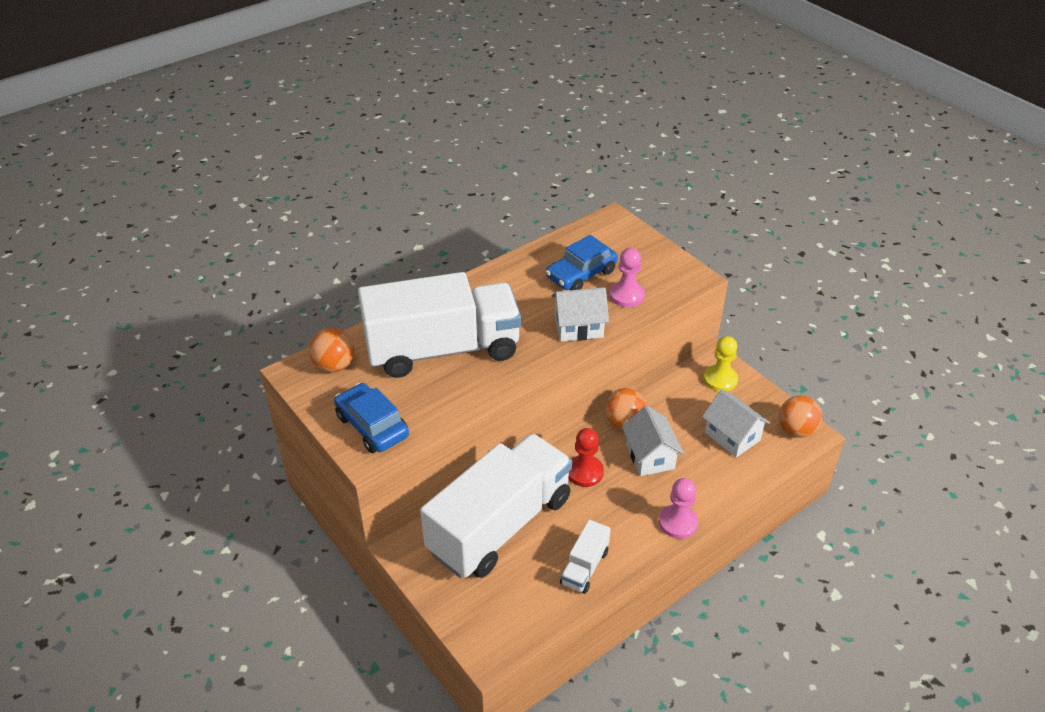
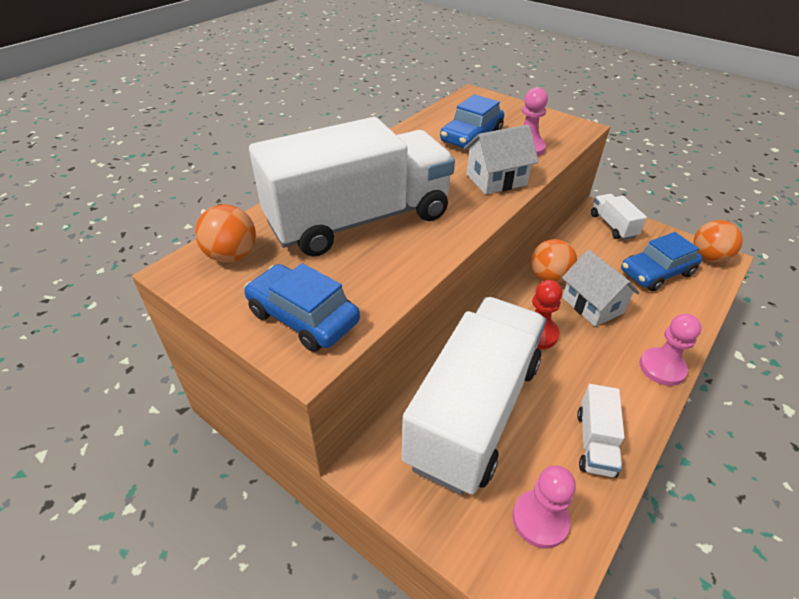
camera: 15 degrees left, 0 degrees up
(513, 608) = (540, 520): none -> pink pawn
(720, 379) = (613, 226): yellow pawn -> white truck
(732, 436) = (656, 272): white house -> blue car

